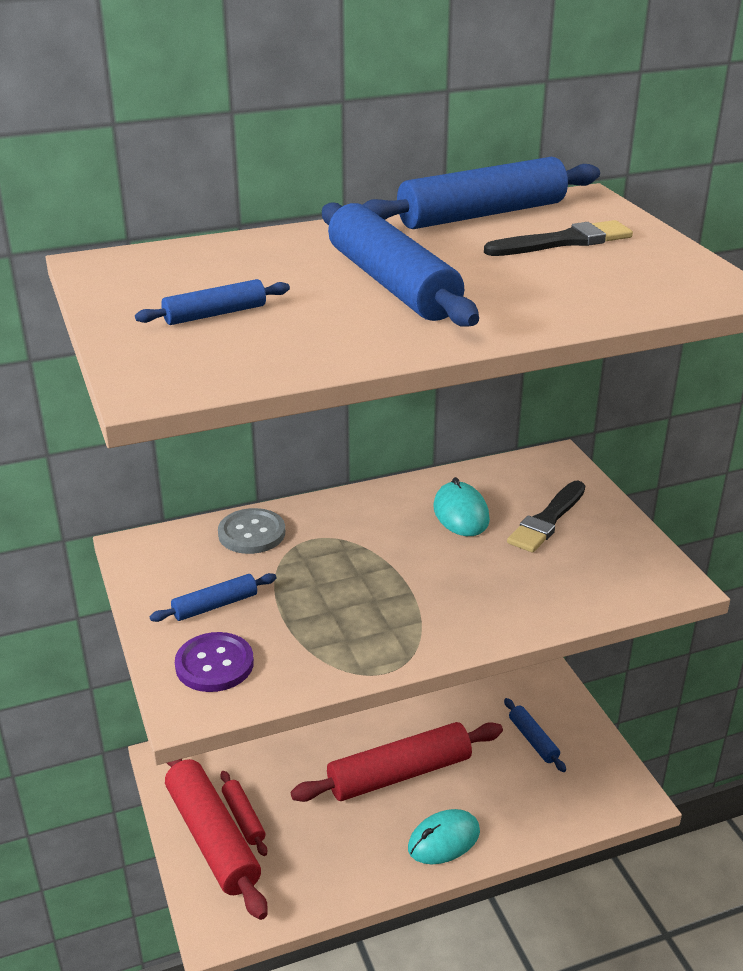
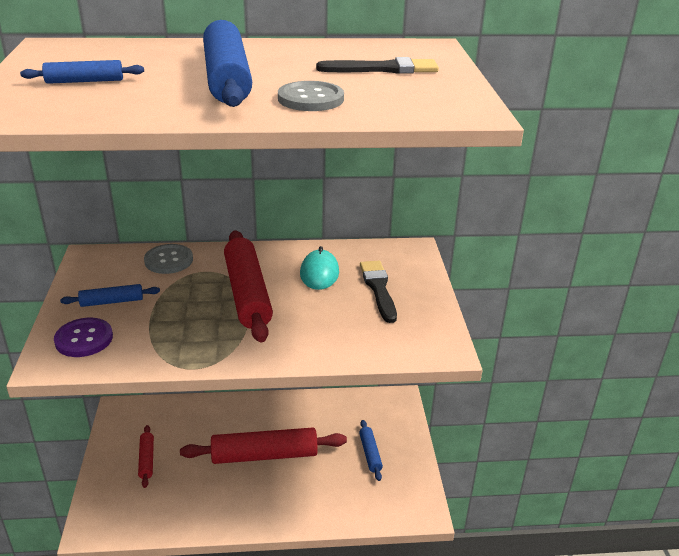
camera: 15 degrees right, 0 degrees up
(212, 838) = (120, 468): red rolling pin -> red rolling pin (247, 294)
(443, 840) = (271, 507): turquoise mouse -> none
(482, 214) = (343, 47): blue rolling pin -> none
(524, 298) = (310, 99): none -> grey button
(547, 520) = (378, 288): black brush -> black brush turned 120 degrees clockwise

